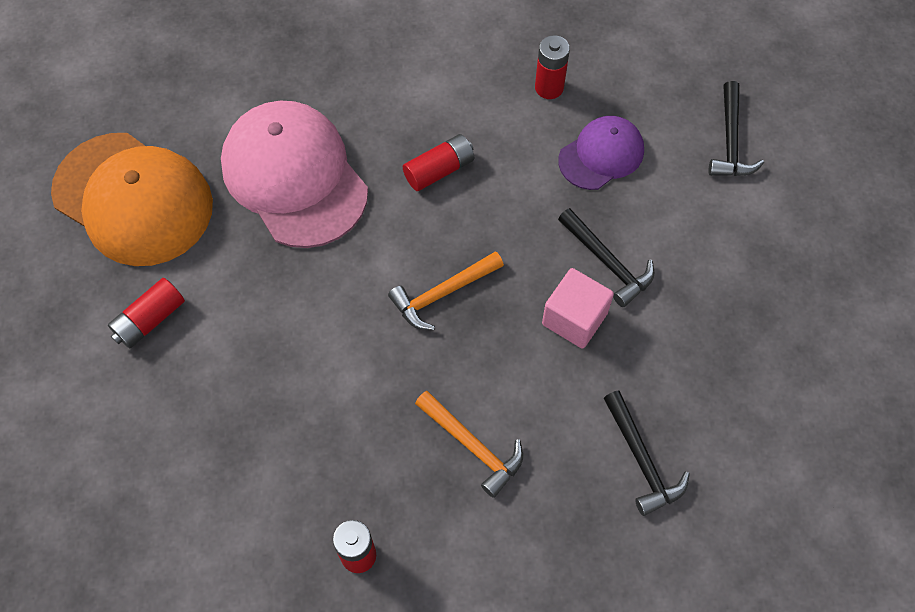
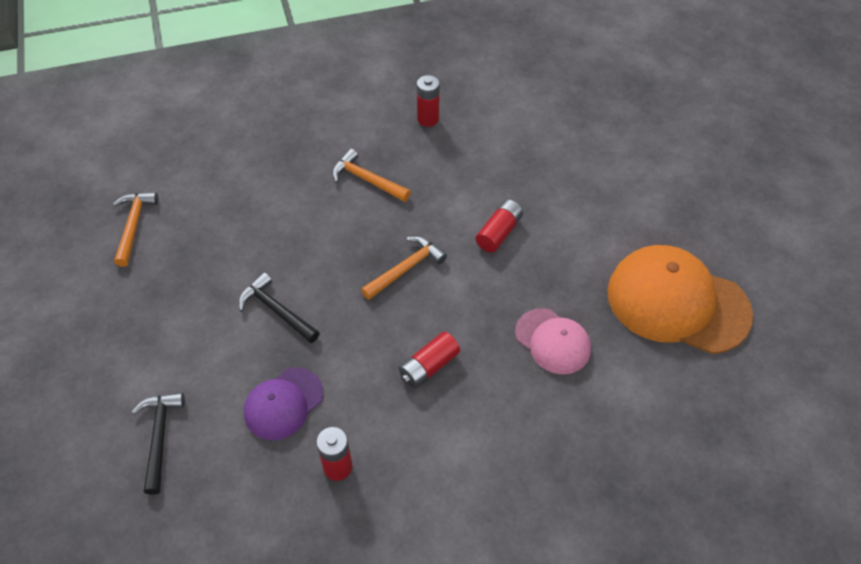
camera: 170 degrees right, 10 degrees down
(150, 320) = (617, 221): red battery -> red battery (499, 232)
(294, 177) = (552, 341): pink cap -> pink cap, size x0.55
(574, 319) = (301, 266): pink cube -> none
(641, 459) = (251, 188): black hammer -> none
(804, 419) = (133, 226): none -> orange hammer

